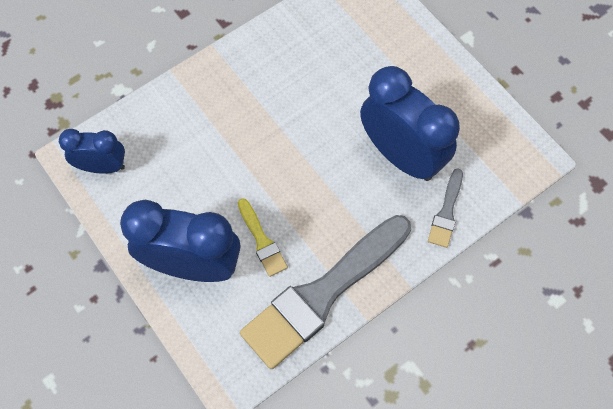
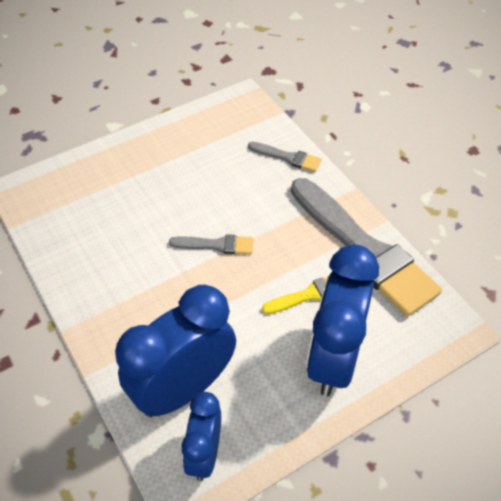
camera: 85 degrees left, 15 degrees down
(315, 153) = (216, 245): none -> grey brush
(401, 155) = (228, 181): blue clock -> blue clock (183, 388)

